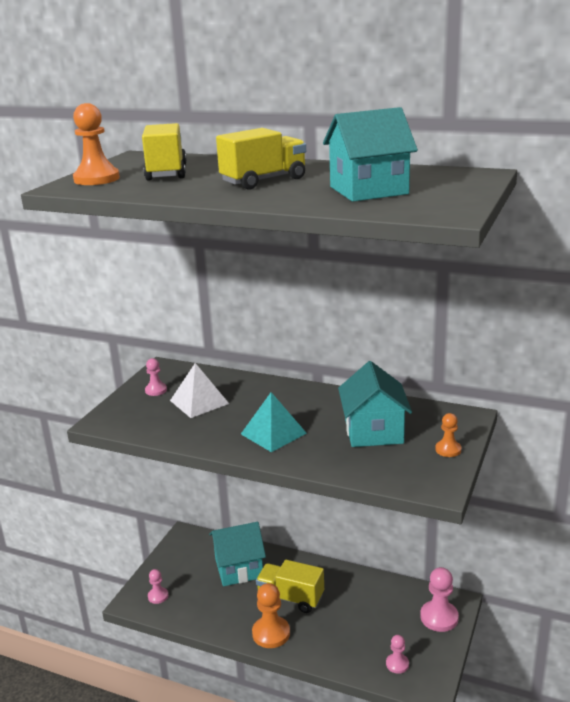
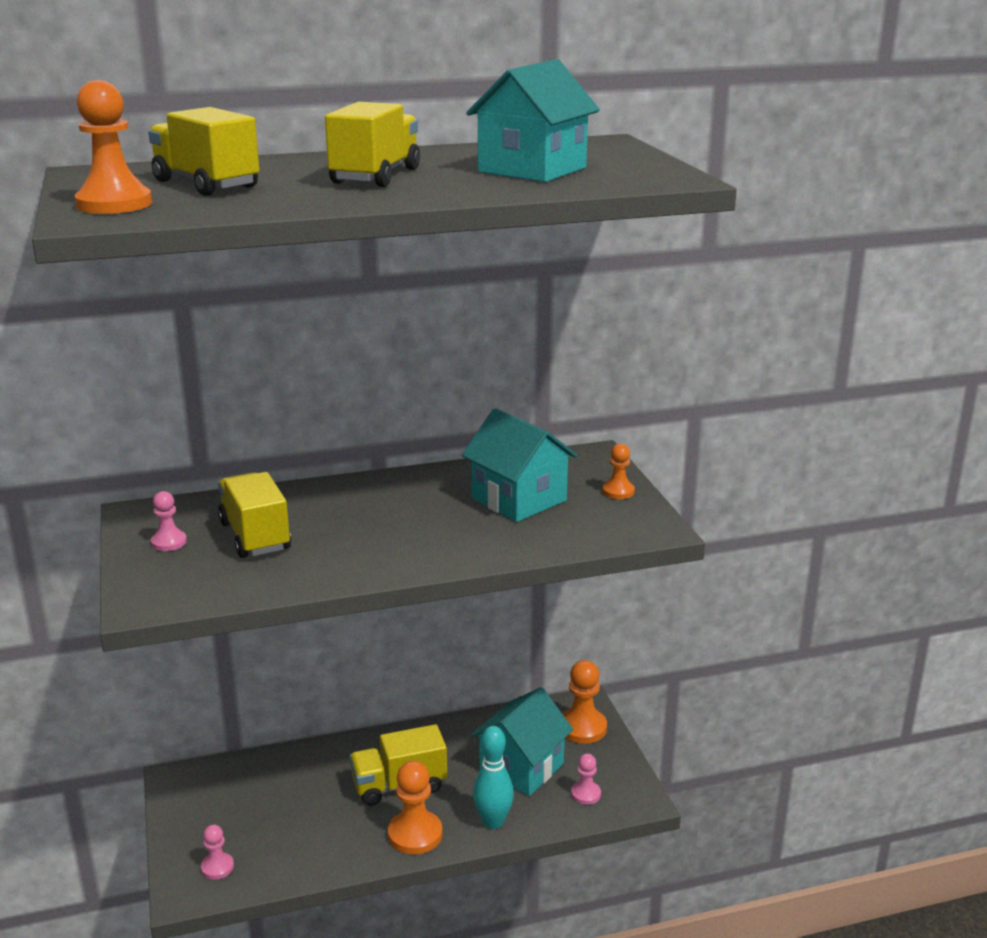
camera: 40 degrees left, 0 degrees up
(199, 402) = (255, 536): white pyramid -> yellow truck
(239, 568) = (297, 783): turquoise house -> turquoise house (521, 767)
(273, 433) = (406, 538): turquoise pyramid -> none
(322, 650) = (493, 822): none -> turquoise bowling pin
(439, 617) = (582, 728): pink pawn -> orange pawn

